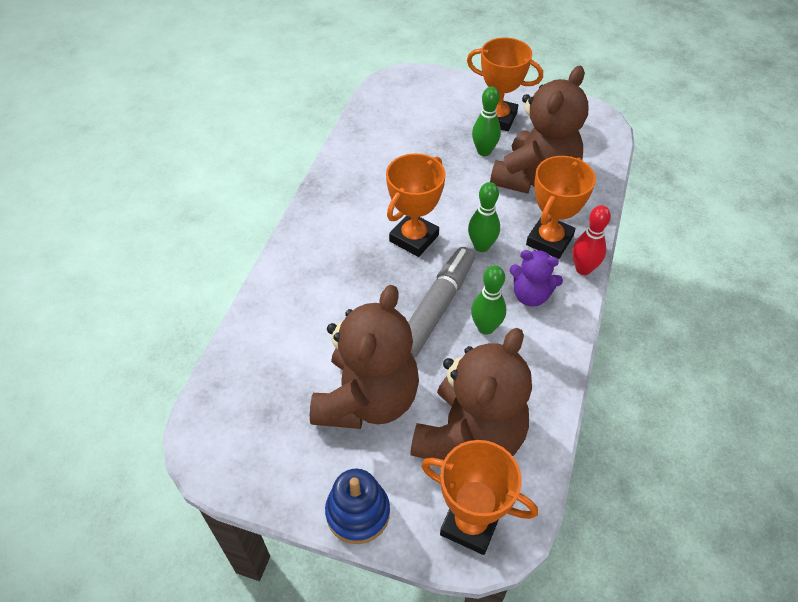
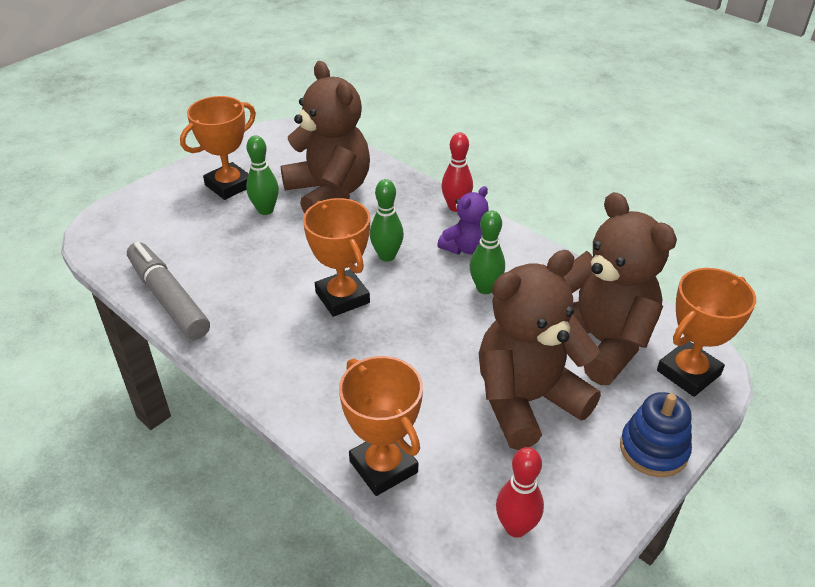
camera: 65 degrees left, 10 degrees down
(236, 430) = (516, 527): none -> red bowling pin
(367, 400) = (527, 400): brown teddy bear -> brown teddy bear turned 75 degrees counterclockwise
(436, 308) = (442, 312): grey marker -> grey marker (168, 298)
(549, 240) = (410, 213): orange trophy -> orange trophy (383, 467)

